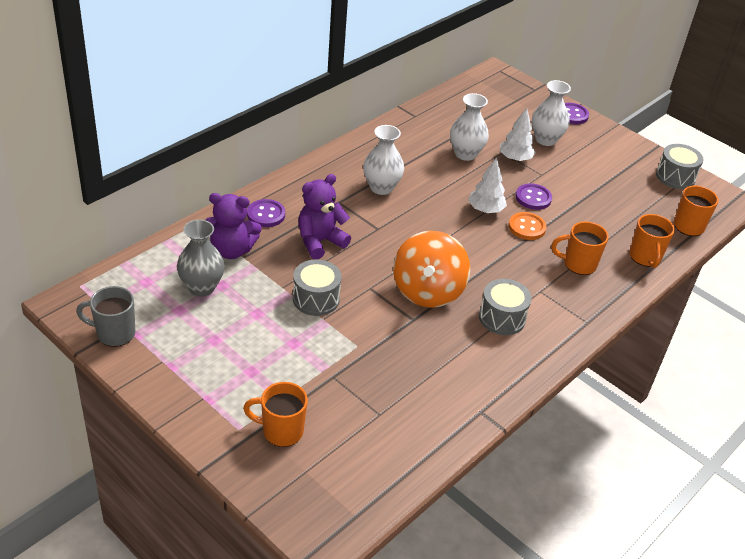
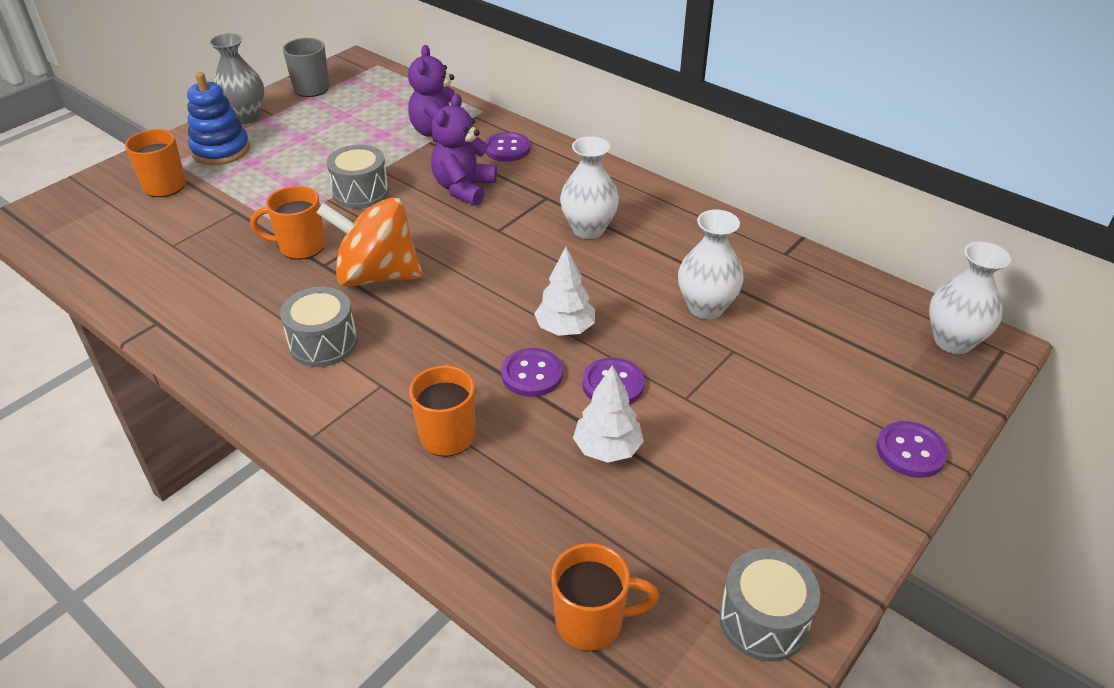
camera: 90 degrees right, 0 degrees up
(201, 287) = (378, 123): grey vase -> grey vase (245, 117)
(224, 395) = (221, 150): none -> blue stacking toy
(320, 241) = (464, 188): purple teddy bear -> purple teddy bear turned 120 degrees counterclockwise
(515, 159) = (718, 365): white tree -> white tree (607, 449)
(526, 227) = (532, 374): orange button -> purple button
(545, 139) = (799, 407): white vase -> white vase (953, 341)
(645, 257) = (477, 532): orange mug -> orange mug (300, 247)

